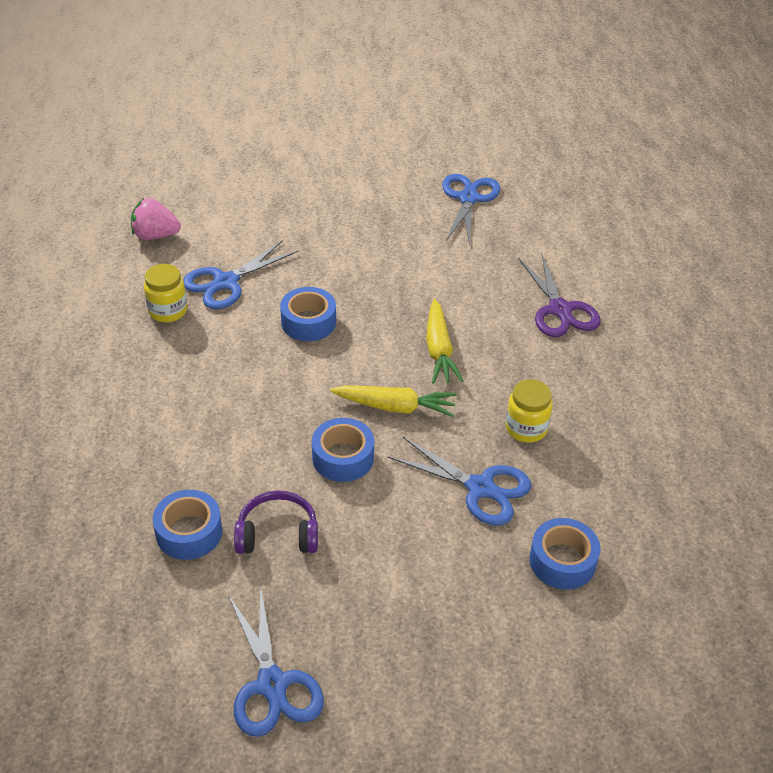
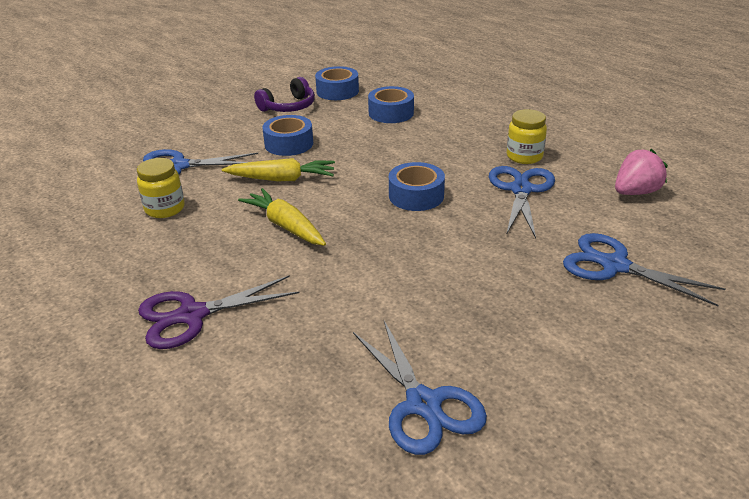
camera: 145 degrees right, 10 degrees down
(272, 684) = (231, 75): blue scissors -> blue scissors (614, 265)
(395, 407) = (282, 179): yellow carrot -> yellow carrot turned 150 degrees counterclockwise
(560, 310) = (192, 315): purple scissors -> purple scissors turned 60 degrees counterclockwise
(562, 561) = (95, 158): blue tape -> blue tape (391, 113)

